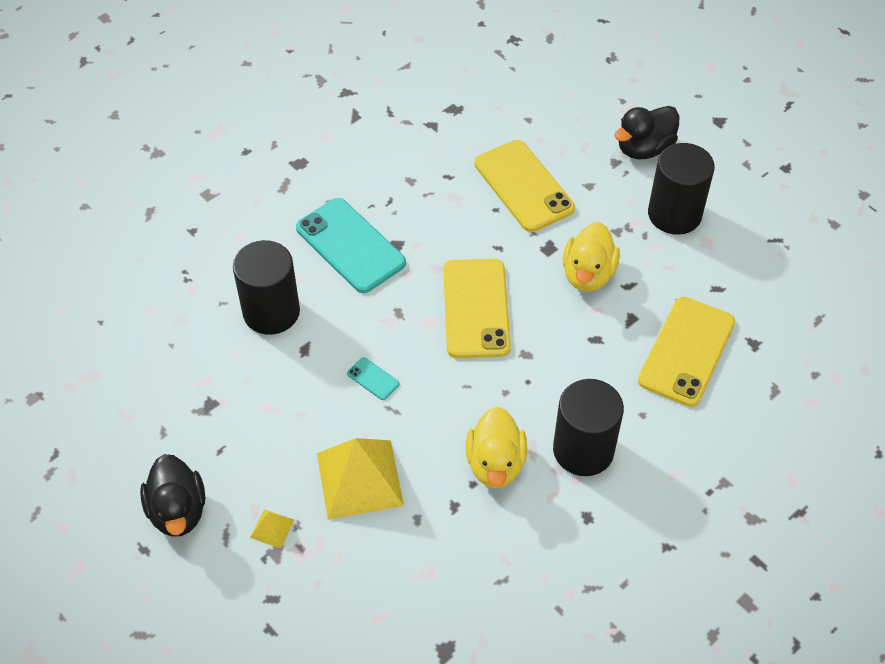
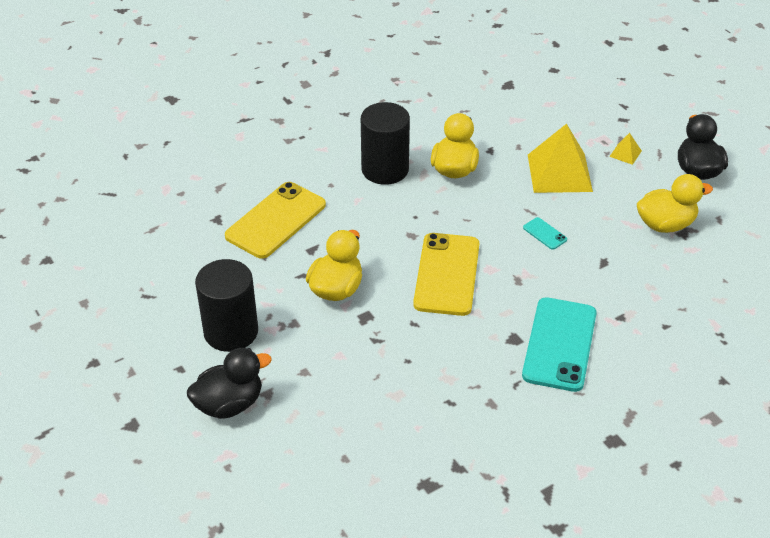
camera: 170 degrees left, 10 degrees down
(229, 413) = (665, 224): none -> yellow duck
(271, 312) = (635, 295): black cylinder -> none
(350, 245) = (559, 344): turquoise phone -> turquoise phone turned 45 degrees clockwise
(523, 186) = (372, 380): yellow phone -> none

